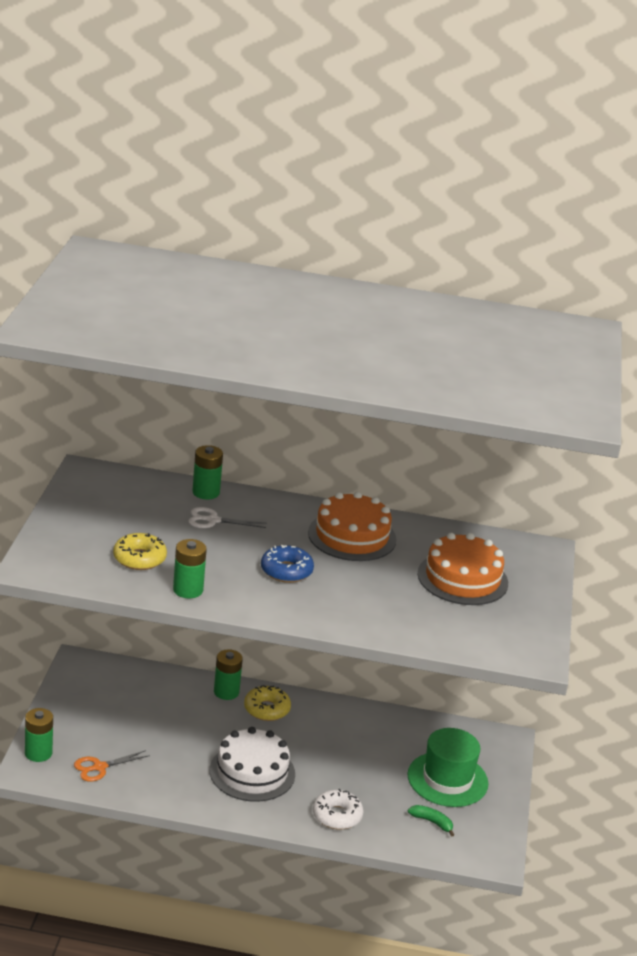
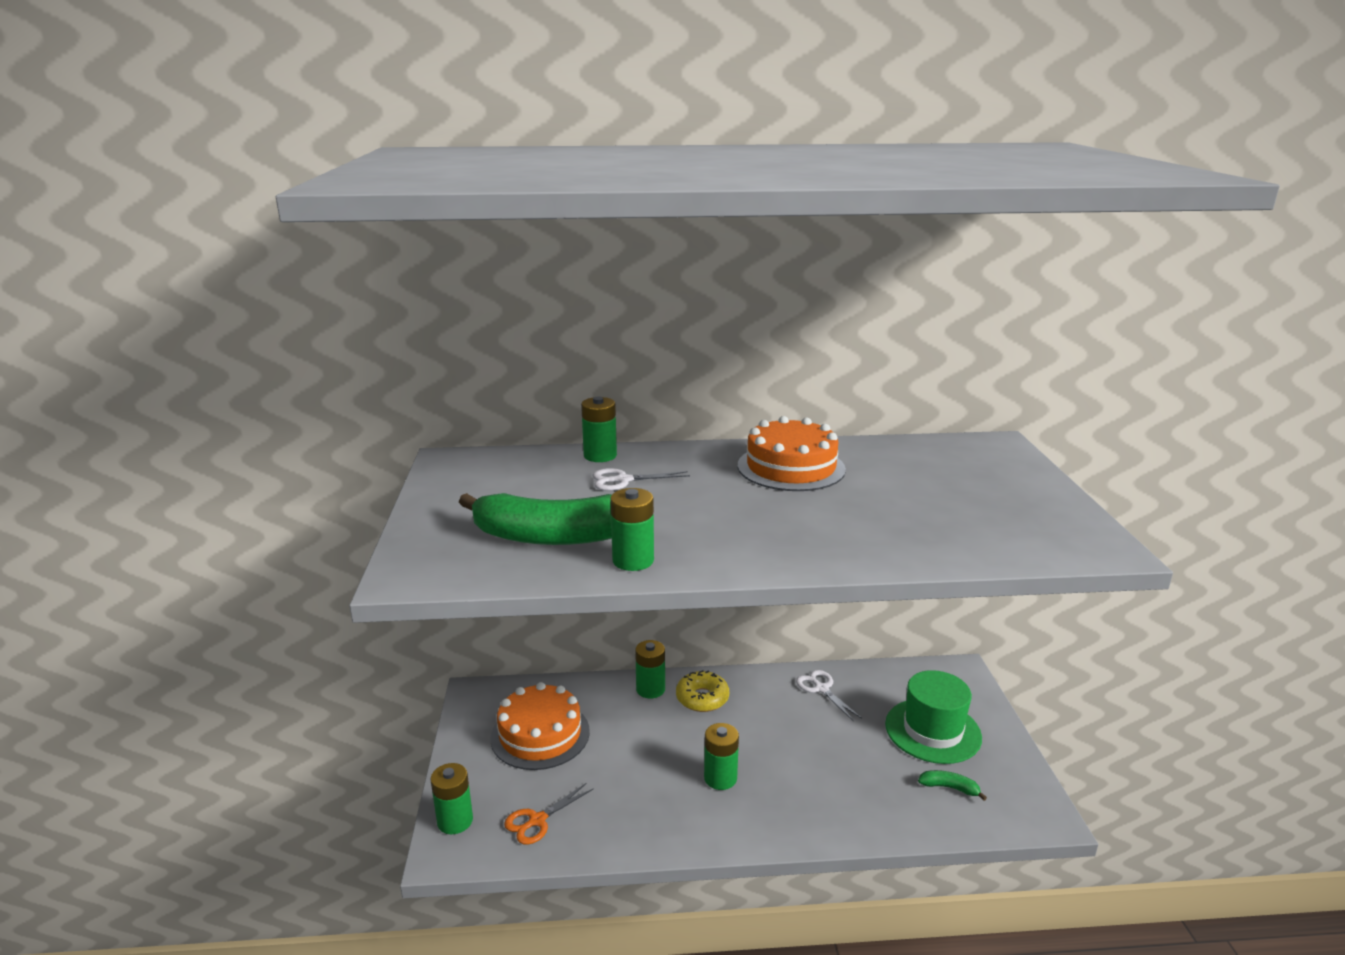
camera: 10 degrees left, 5 degrees down
(139, 558) = (552, 536): yellow donut -> green banana
(252, 772) = (720, 778): white cake -> green battery
(286, 571) = (742, 515): blue donut -> none
(337, 816) = (843, 809): white donut -> none
(373, 725) = (821, 689): none -> white scissors
(462, 578) = (944, 485): orange cake -> orange cake (540, 734)

